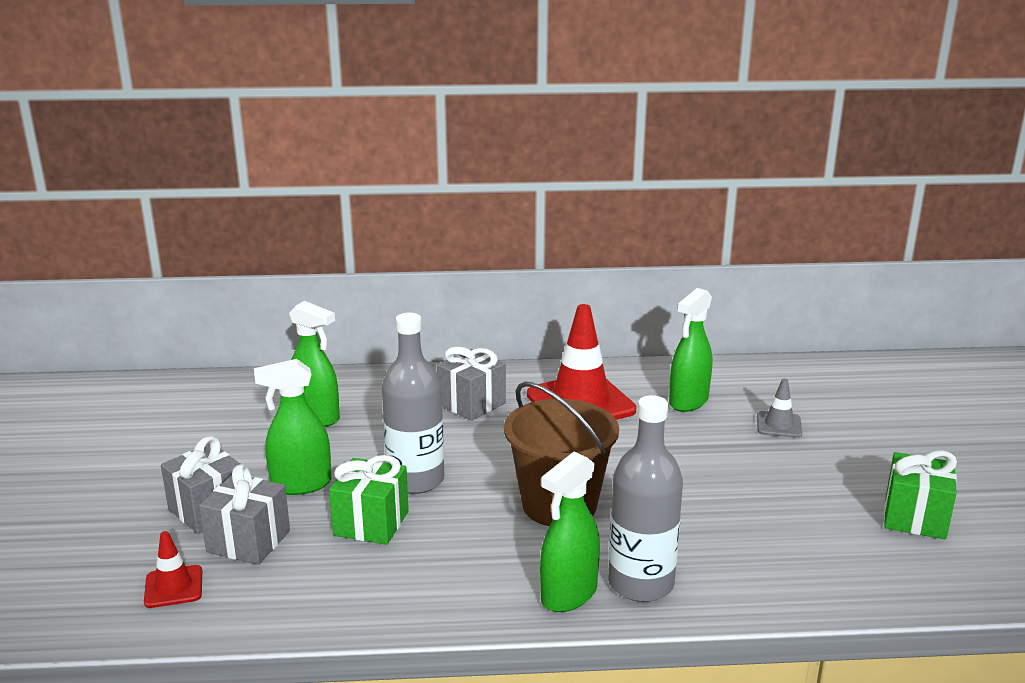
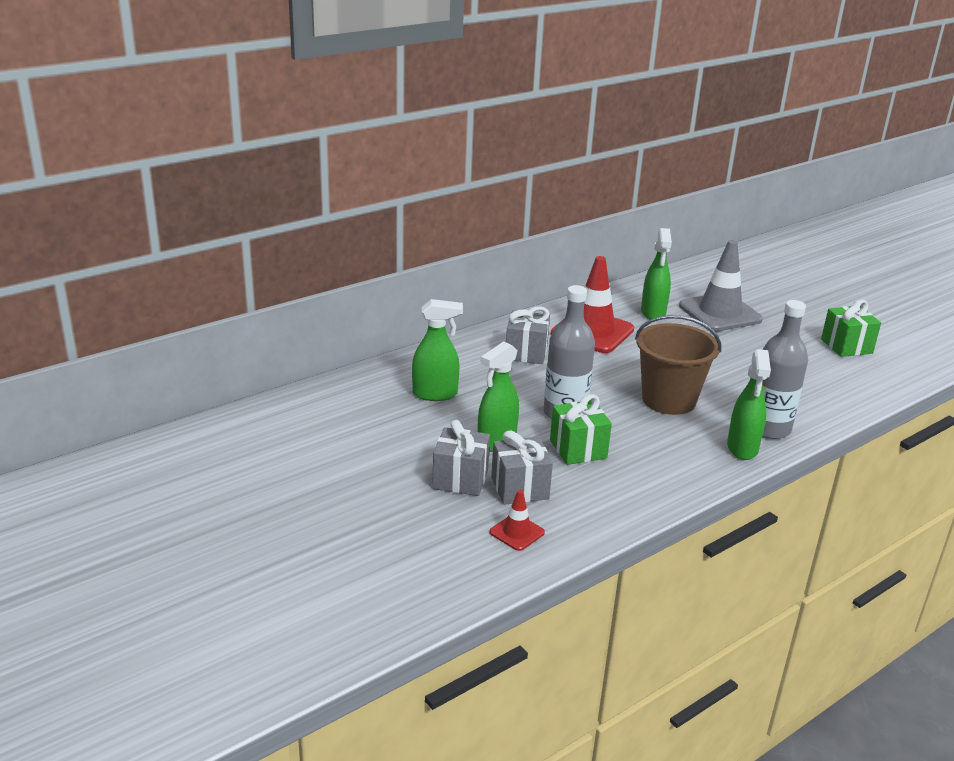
camera: 35 degrees left, 5 degrees up
(779, 425) = (720, 313): grey traffic cone -> grey traffic cone, size x2.12

